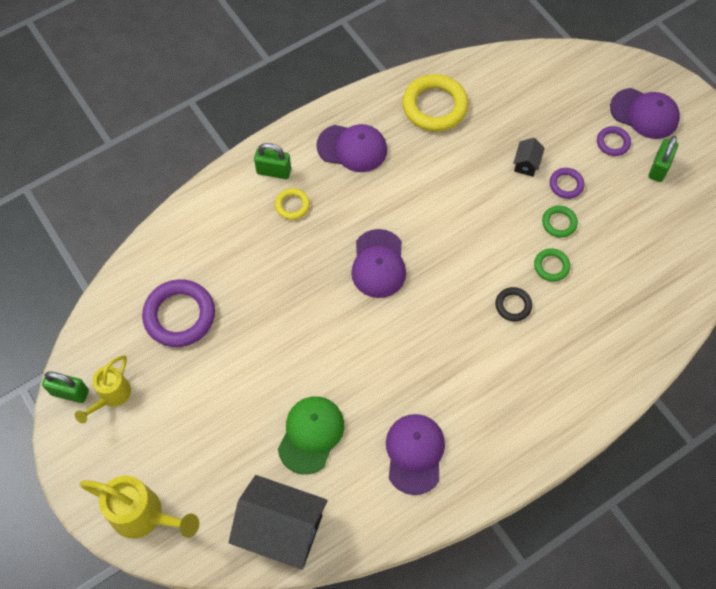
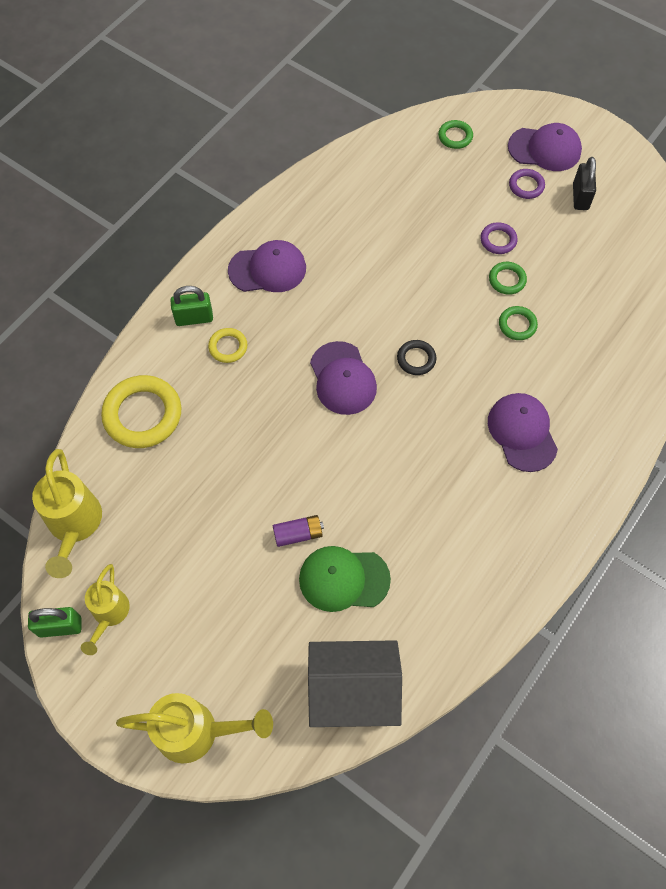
camera: 20 degrees left, 0 degrees up
(111, 315) = (74, 526): none -> yellow watering can
(179, 315) = (151, 501): purple ring -> none
(288, 384) = (298, 534): none -> purple battery
(311, 435) = (343, 579): green cap -> green cap turned 90 degrees counterclockwise
(414, 453) = (459, 560): purple cap -> purple cap (522, 432)
(434, 106) = (335, 202): yellow ring -> yellow ring (143, 414)
(513, 305) = (496, 376): black ring -> black ring (416, 359)
(526, 164) = (450, 232): black house -> none
(566, 78) = (455, 136): none -> green ring
(659, 168) = (580, 197): green padlock -> black padlock

